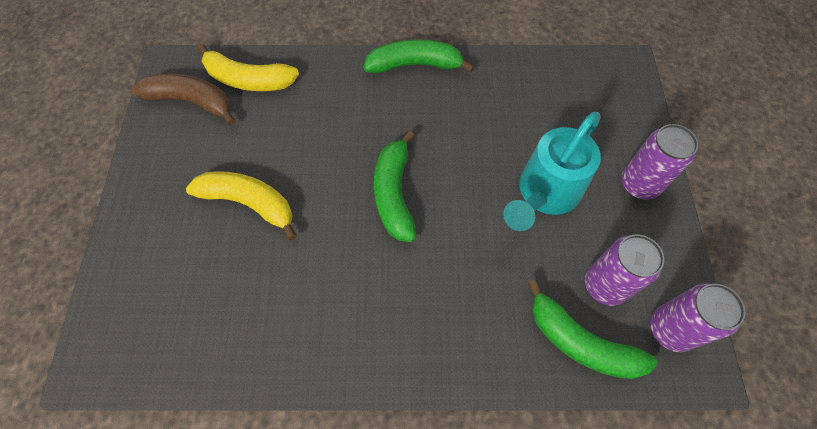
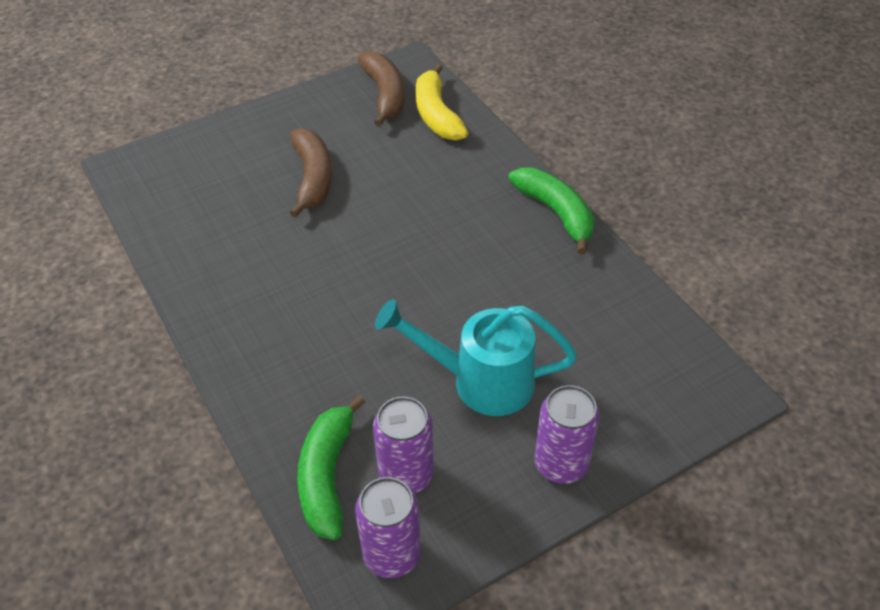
camera: 60 degrees right, 15 degrees down
(249, 203) = (313, 178): yellow banana -> brown banana
(394, 194) = (392, 265): green banana -> none

